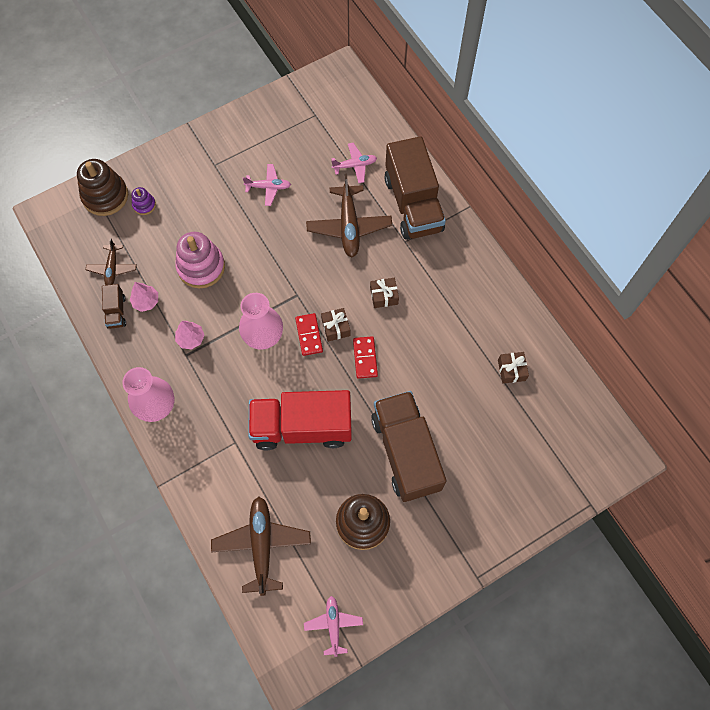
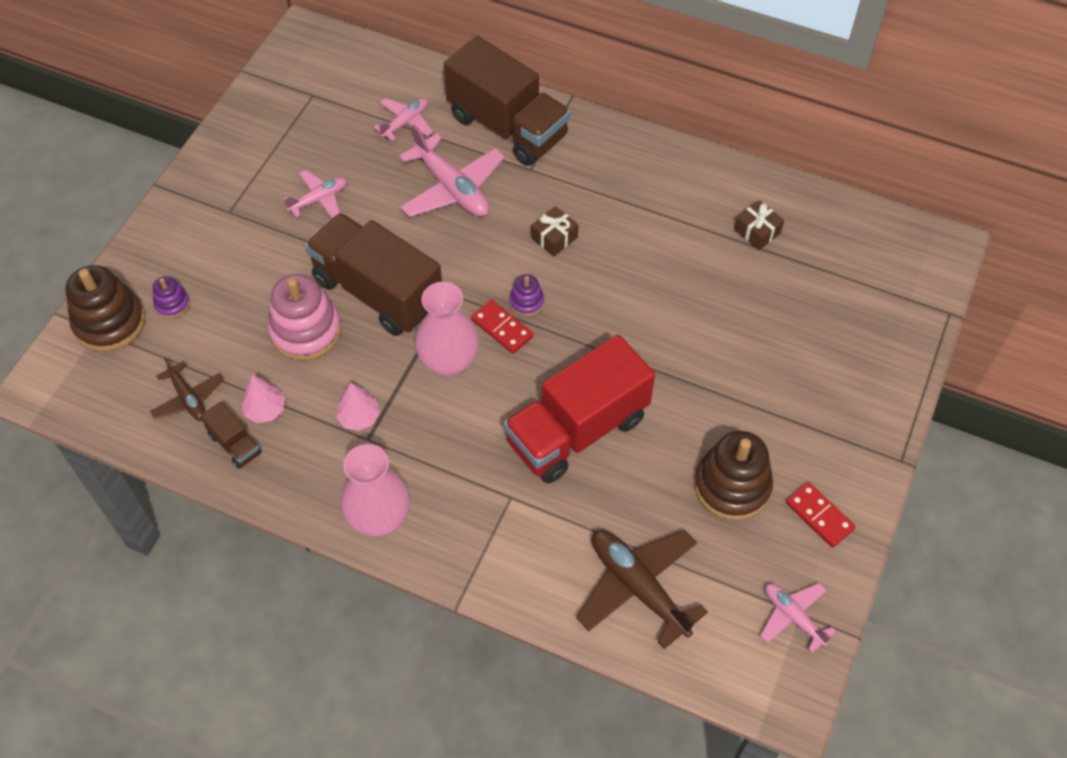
camera: 35 degrees left, 10 degrees down
(335, 327) = (526, 302): brown gift -> purple stacking toy
(349, 226) = (452, 188): brown plane -> pink plane
(365, 358) = (587, 314): red domino -> red domino (819, 516)
(406, 452) = (716, 383): brown truck -> brown truck (378, 292)

